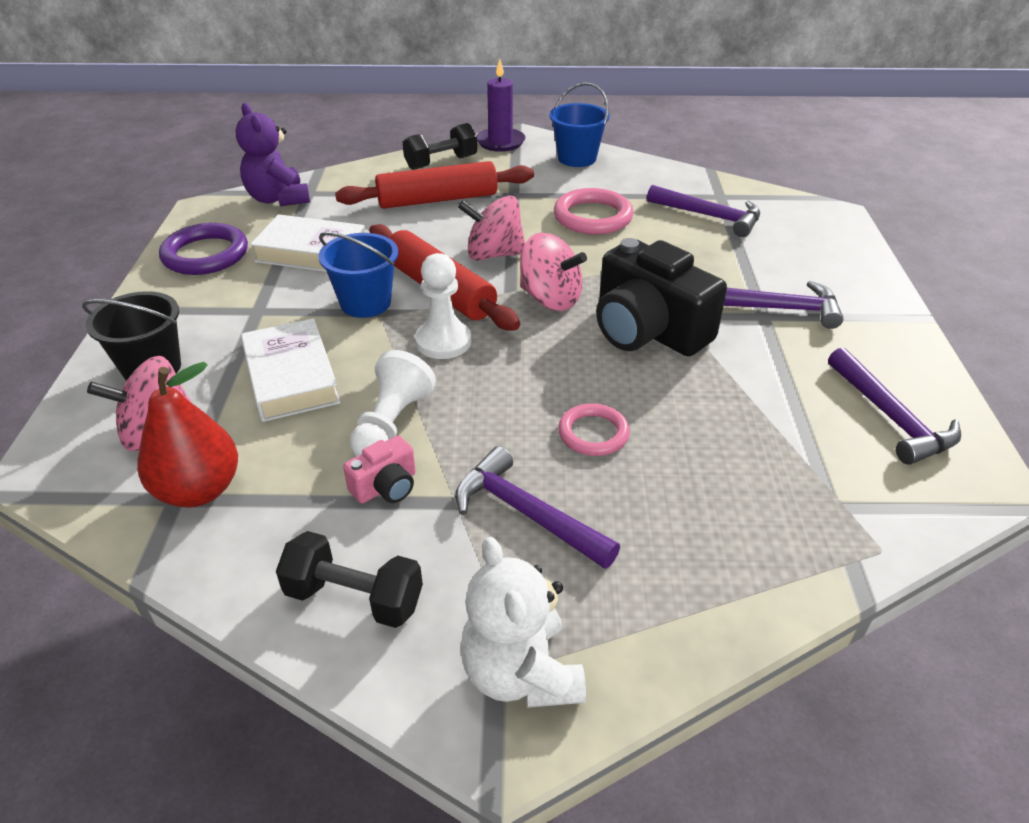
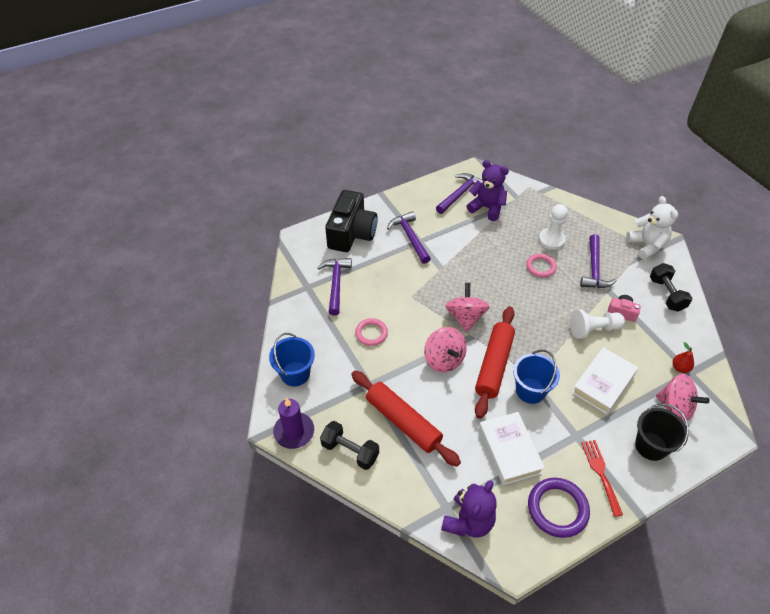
camera: 120 degrees left, 10 degrees up
(190, 304) = (600, 473): none -> red fork
(199, 490) = (680, 368): red pear -> red pear, size x0.49
(443, 341) = (531, 341): white pawn -> white pawn (551, 240)
(521, 673) = (646, 246): white teddy bear -> white teddy bear turned 60 degrees counterclockwise
(592, 217) = (371, 333): pink ring -> pink ring, size x0.64
(648, 330) = (461, 274): black camera -> black camera (351, 233)
(823, 438) = (487, 208): none -> purple teddy bear

